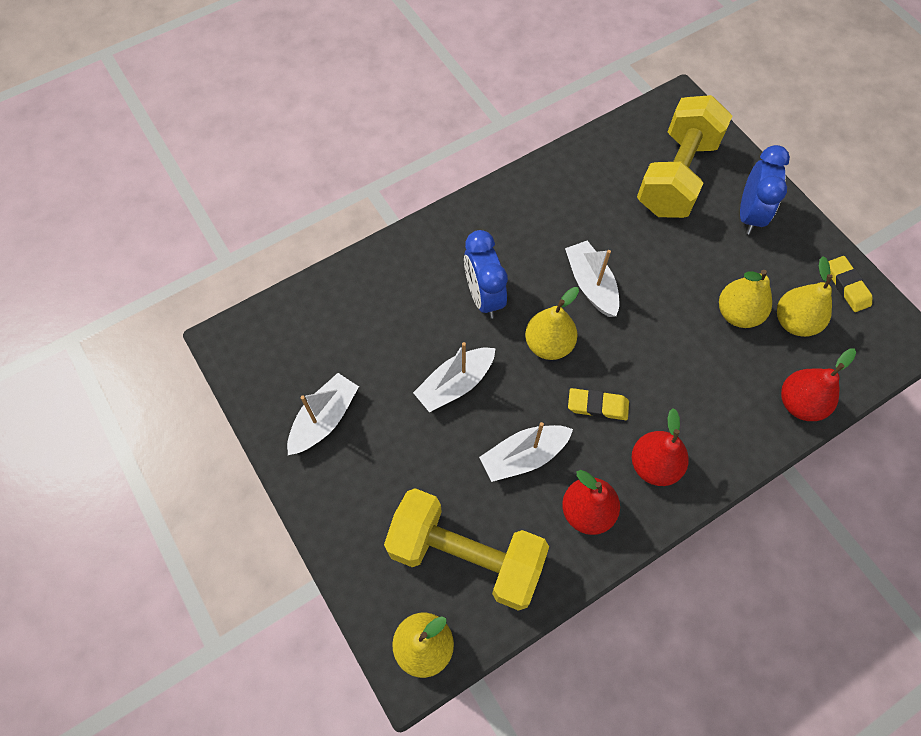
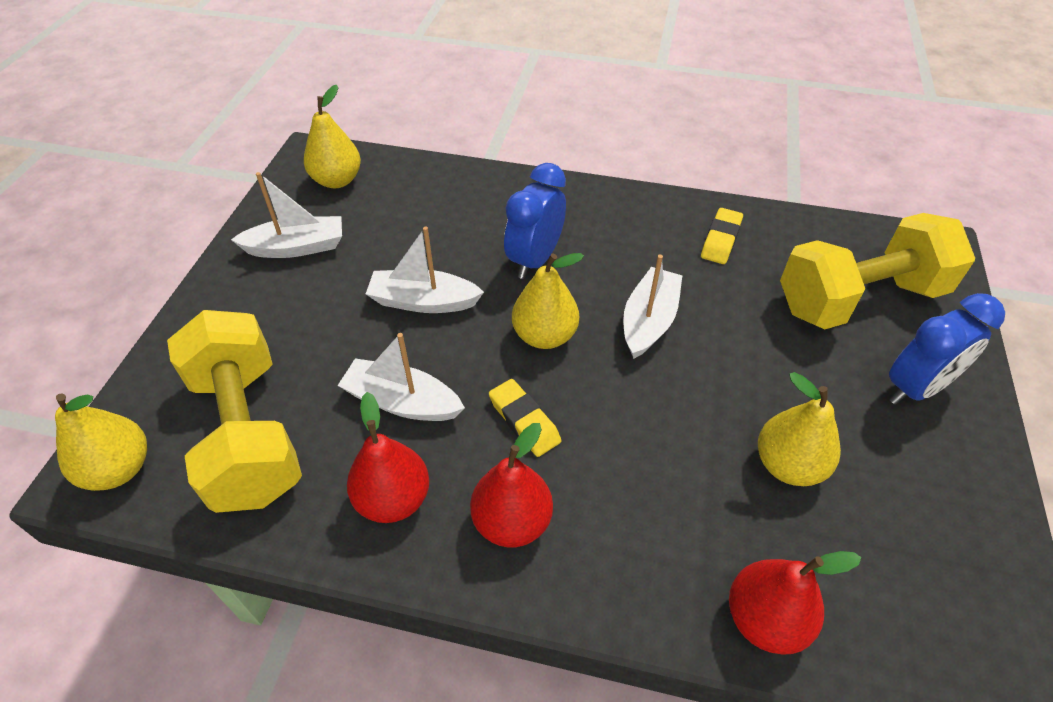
camera: 45 degrees right, 15 degrees down
(794, 322) = (858, 530): yellow pear -> yellow pear (337, 180)
(847, 286) = (983, 551): yellow eraser -> yellow eraser (721, 240)

